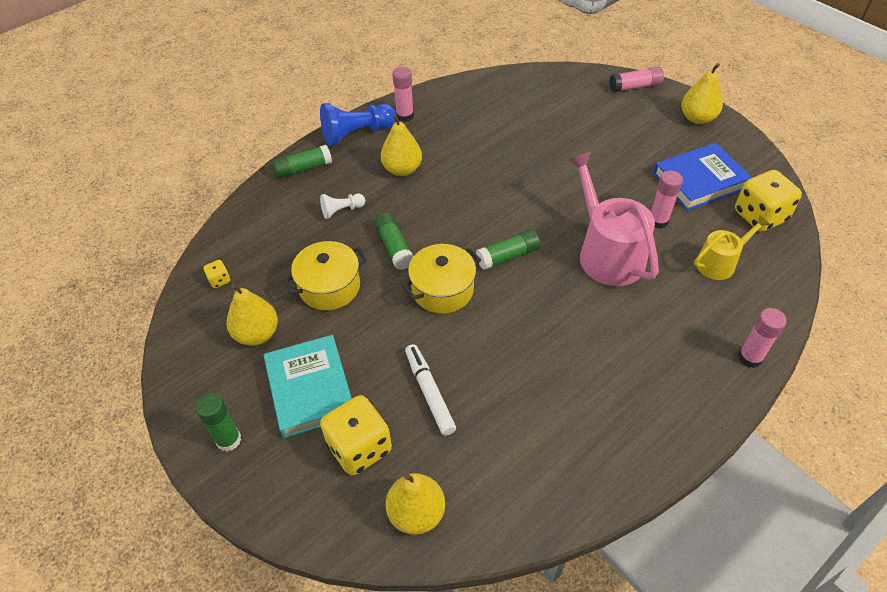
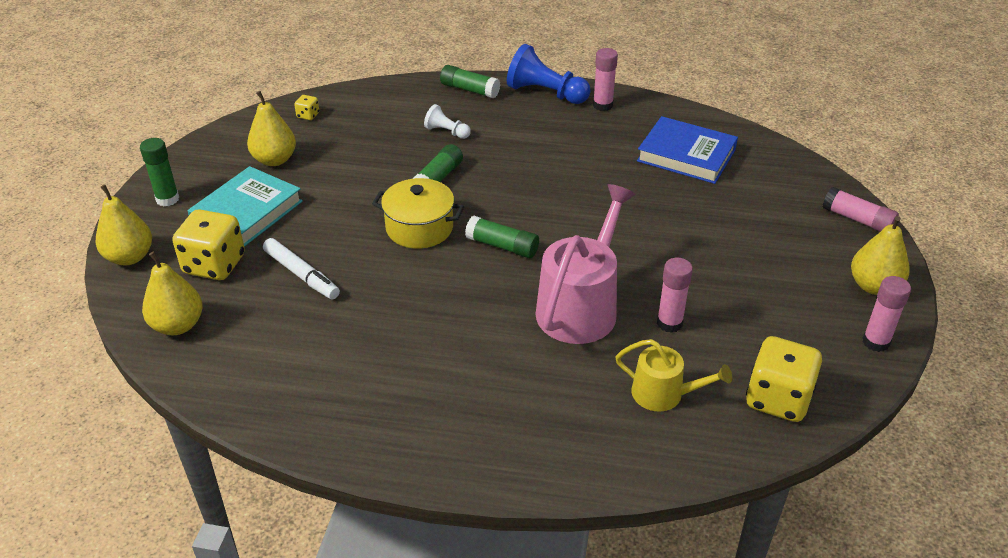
camera: 50 degrees right, 10 degrees down
(329, 287) = (357, 168): yellow pot -> none
(402, 169) = (534, 137): yellow pear -> yellow pear (130, 257)
(429, 392) = (301, 275): white marker -> white marker turned 105 degrees clockwise
(699, 180) = (772, 329): blue book -> blue book (686, 155)
(749, 358) = (551, 471): pink glue stick -> pink glue stick (875, 342)

